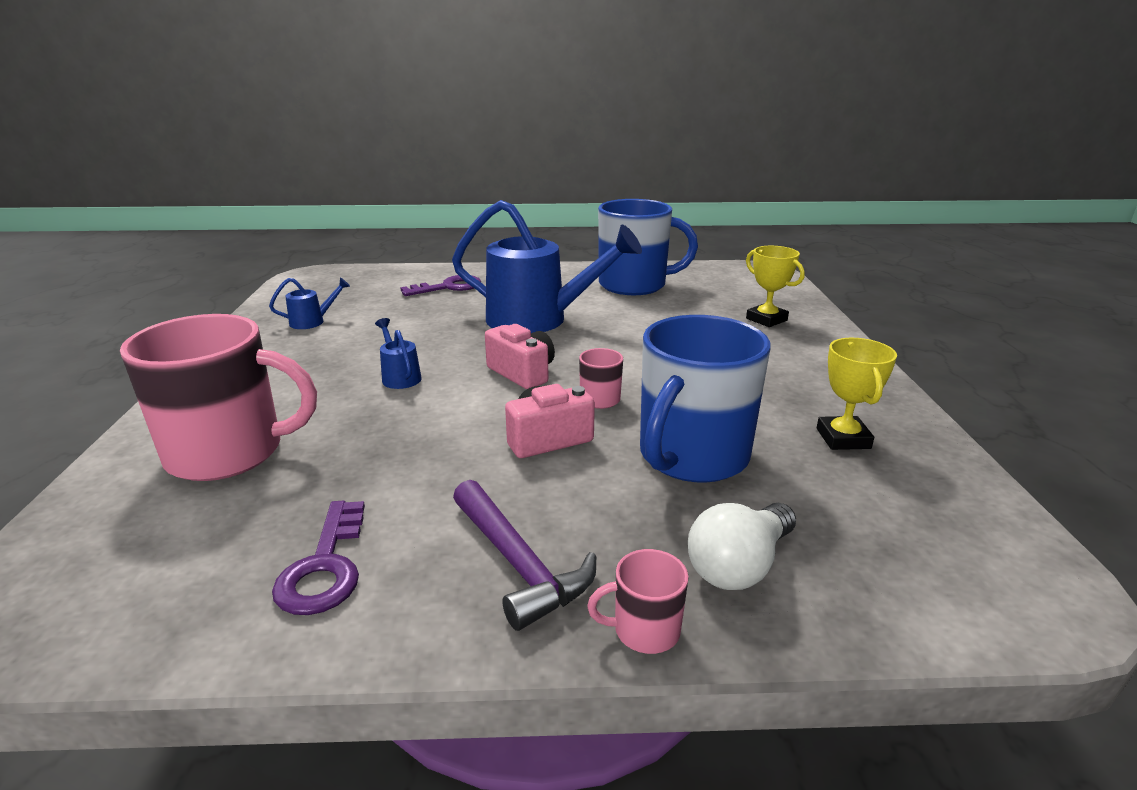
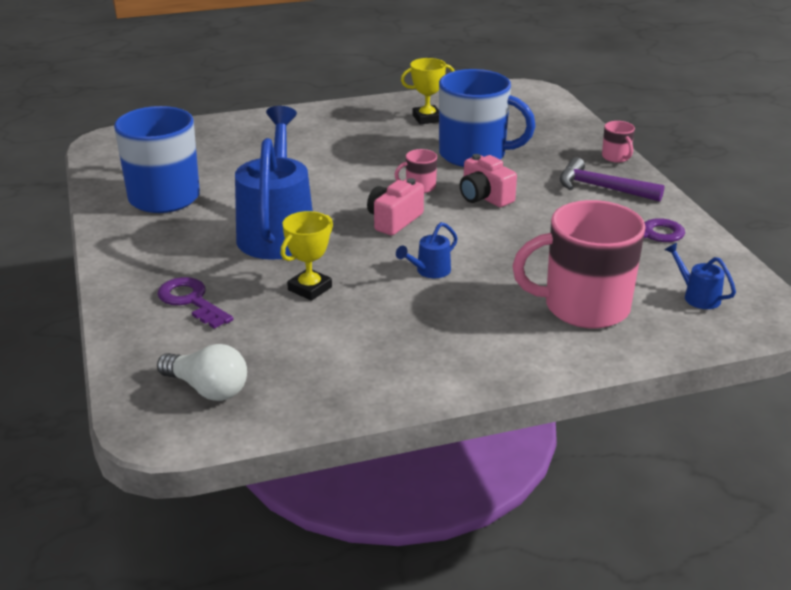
camera: 105 degrees left, 5 degrees up
(228, 453) = (584, 307): pink mug -> pink mug turned 75 degrees counterclockwise
(312, 322) = (328, 361): blue watering can -> blue watering can (697, 296)
(518, 564) = (602, 188): purple hammer -> purple hammer turned 105 degrees counterclockwise
(739, 565) = (559, 141): white light bulb -> white light bulb (207, 389)
(766, 319) = (244, 138): yellow trophy -> yellow trophy (310, 288)

